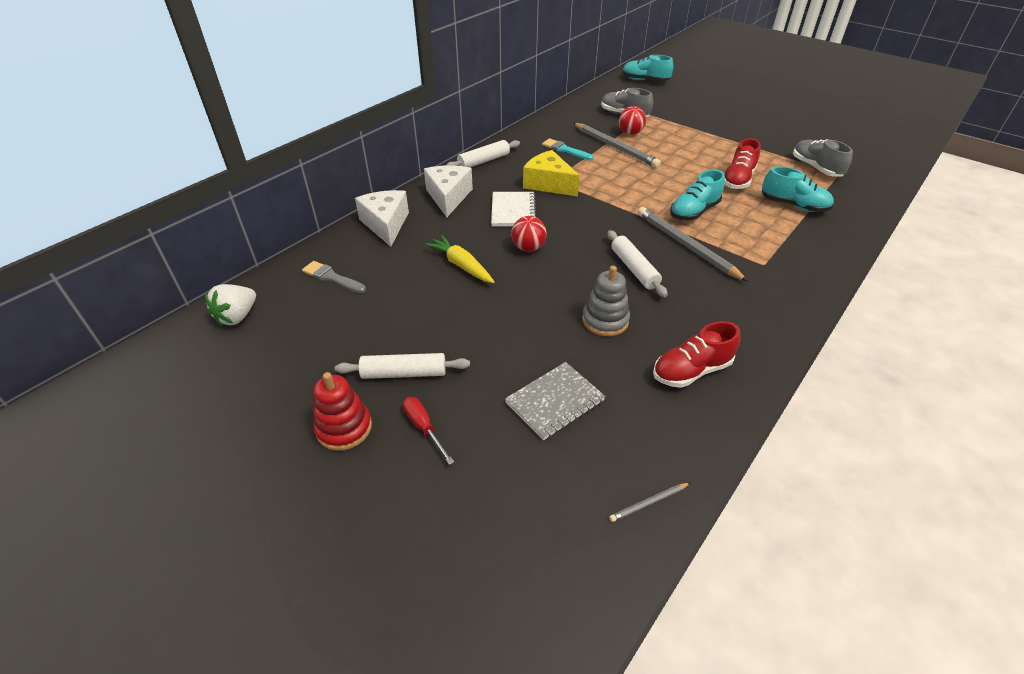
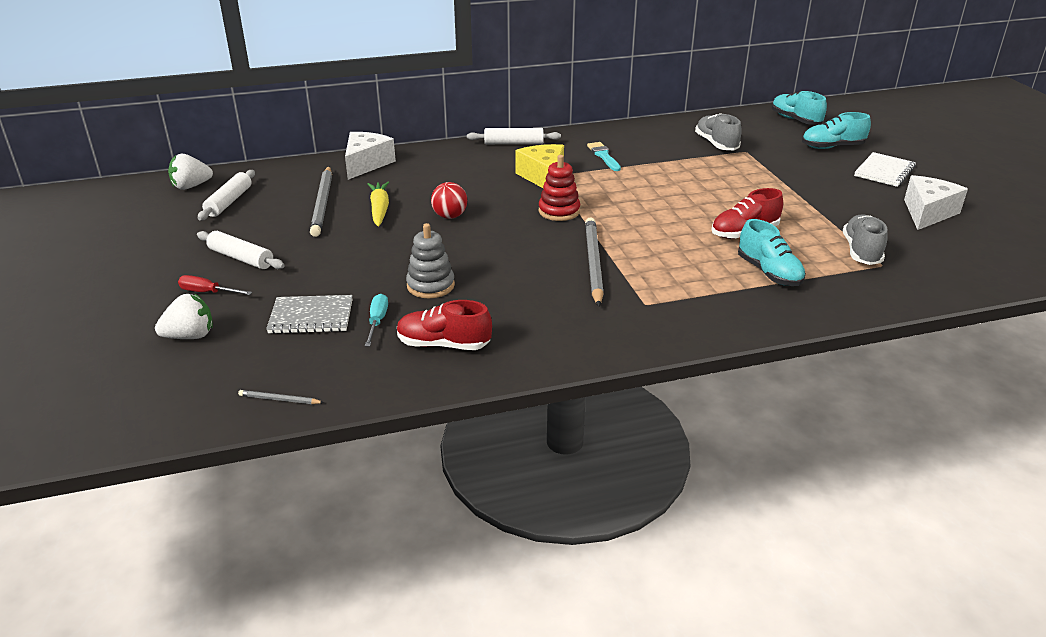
camera: 35 degrees right, 10 degrees down
(332, 277) = (279, 185): grey brush -> none
(344, 428) = (163, 271): red stacking toy -> red stacking toy (559, 211)
(424, 427) = (208, 292): red screwdriver -> red screwdriver turned 75 degrees counterclockwise
(448, 197) = (442, 160): white cheese -> white cheese (927, 213)
(475, 485) = (190, 336): none -> white strawberry
(513, 211) = (480, 187): white notebook -> white notebook (884, 171)
(613, 376) = (377, 321): none -> turquoise screwdriver
(615, 147) = (658, 168): grey pencil -> grey pencil (323, 203)
(630, 133) = (695, 161): red ball -> none
(634, 269) = (514, 262): white rolling pin -> white rolling pin (229, 202)
(694, 211) = (648, 241): turquoise shoe -> turquoise shoe (832, 147)

